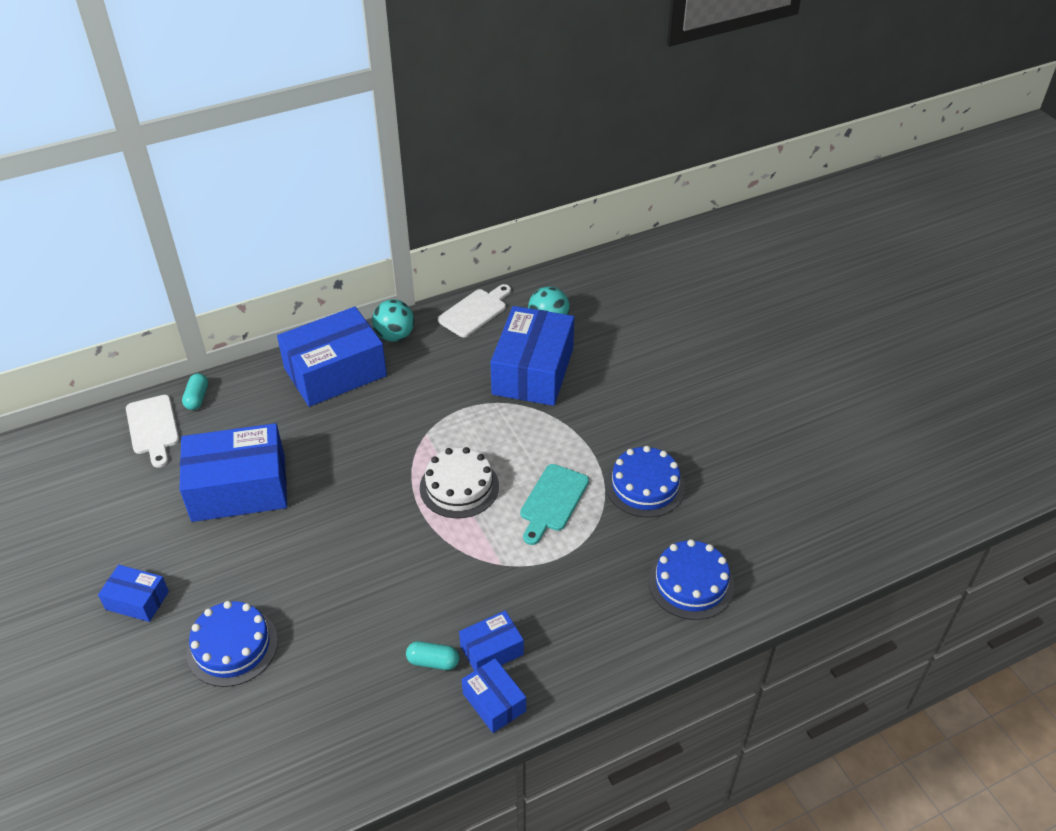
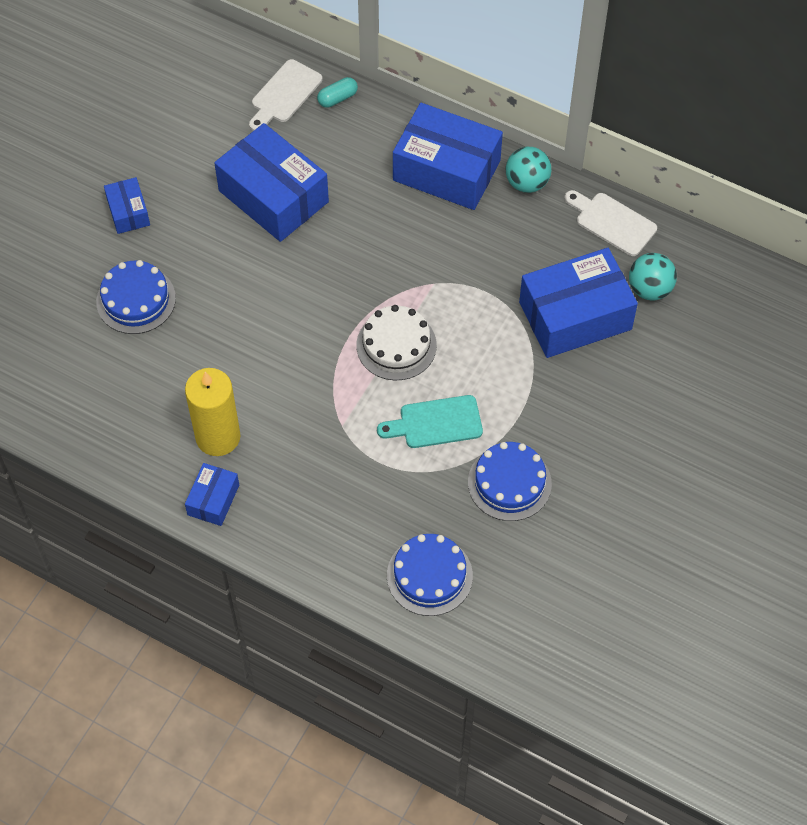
camera: 55 degrees right, 15 degrees up
(433, 661) = (218, 437): turquoise capsule -> yellow candle
(475, 311) = (612, 222): white cutting board -> white cutting board turned 150 degrees counterclockwise
(492, 650) = (257, 470): blue box -> none

